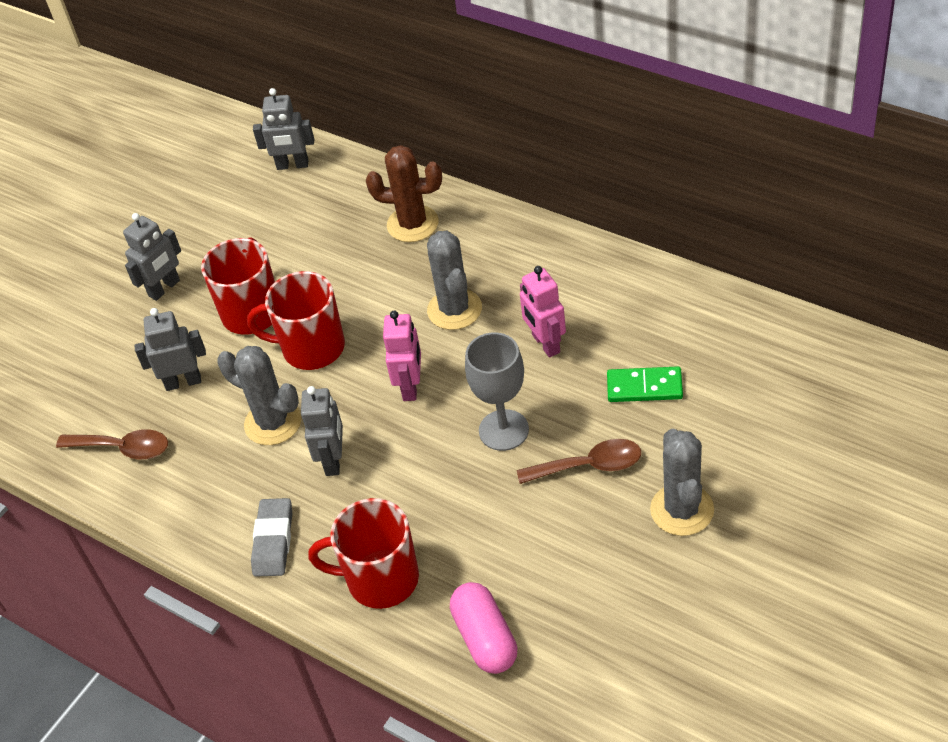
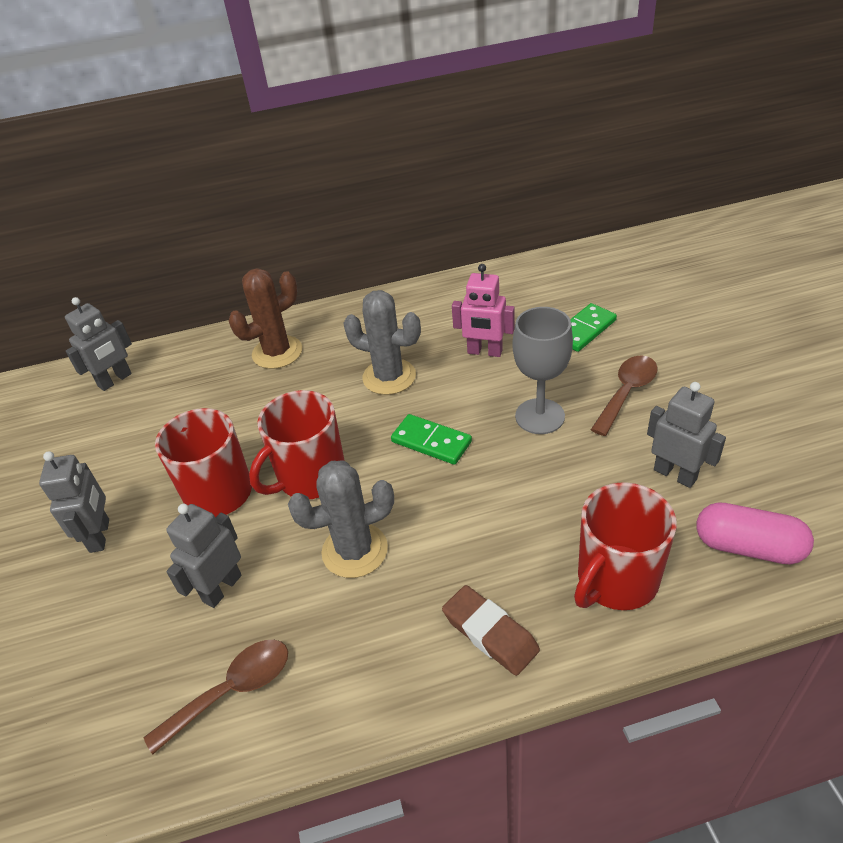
camera: 50 degrees left, 5 degrees down
(273, 541) = (490, 633): grey eraser -> brown eraser
(333, 460) = (448, 534): grey robot -> grey robot (675, 474)
(411, 387) = (431, 442): pink robot -> green domino
(682, 510) = (718, 372): grey cactus -> none

